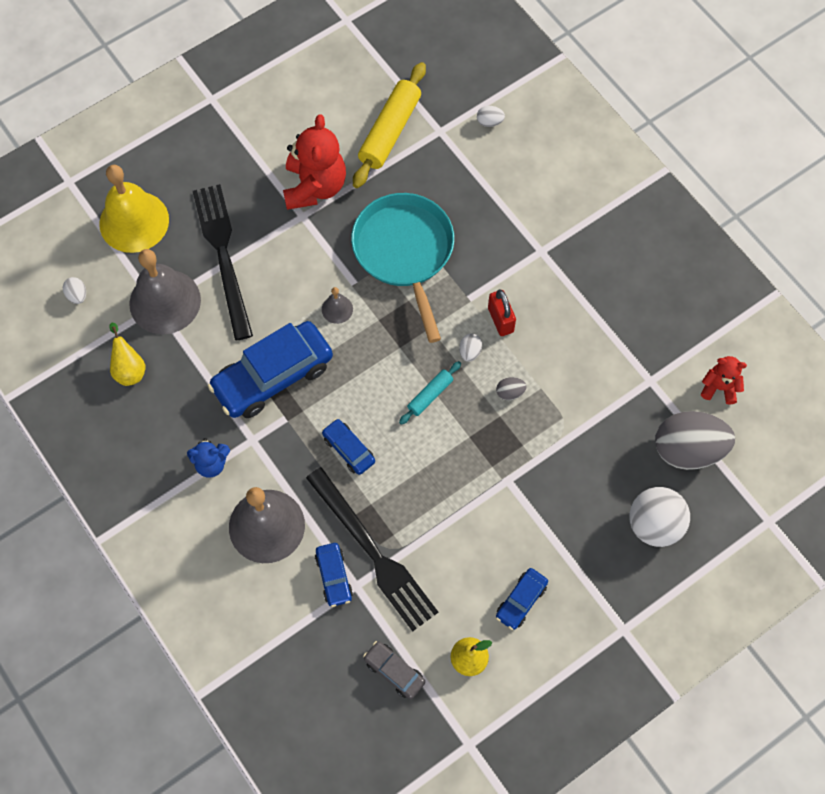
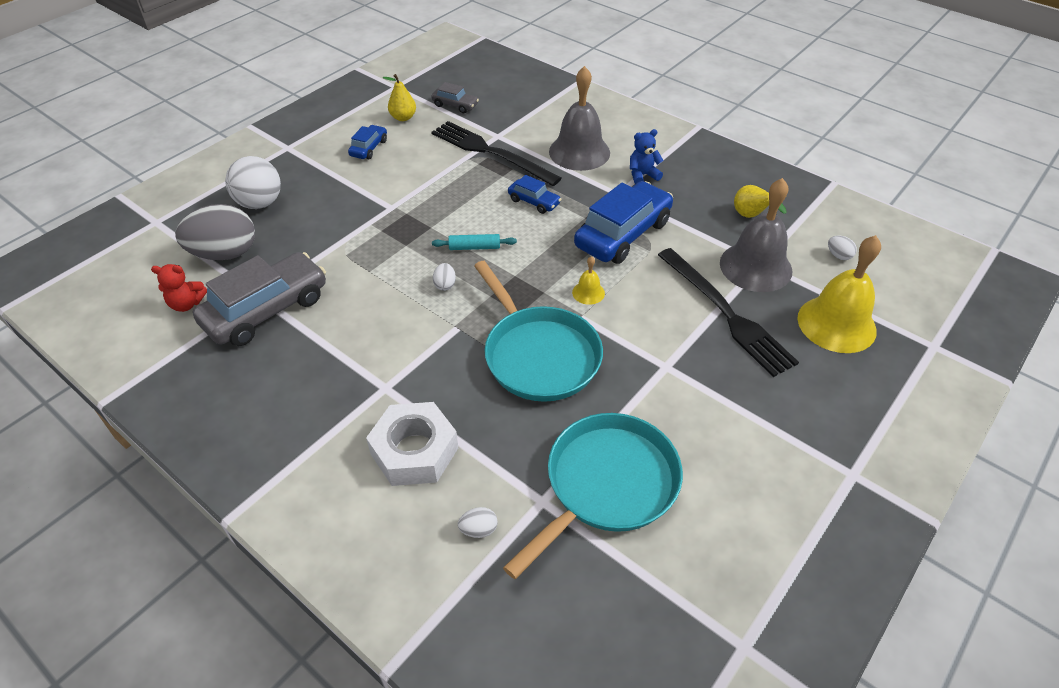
camera: 165 degrees right, 20 degrees down
(315, 187) = (667, 398): red teddy bear -> none
(334, 577) = (515, 137): blue car -> none
(337, 309) = (588, 292): grey bell -> yellow bell
(390, 131) = (606, 485): yellow rolling pin -> turquoise pan
(430, 395) = (474, 247): turquoise rolling pin -> turquoise rolling pin turned 60 degrees clockwise
(500, 320) = (419, 315): red padlock -> none
(510, 392) = (399, 262): grey egg -> none
(525, 189) = (414, 451): none -> white nut
(642, 361) = (266, 310): none -> grey car

